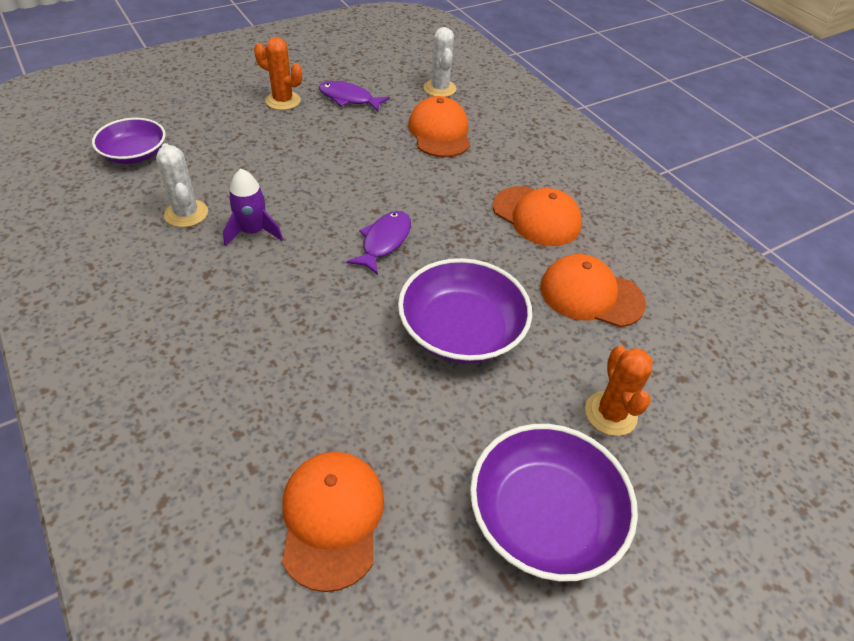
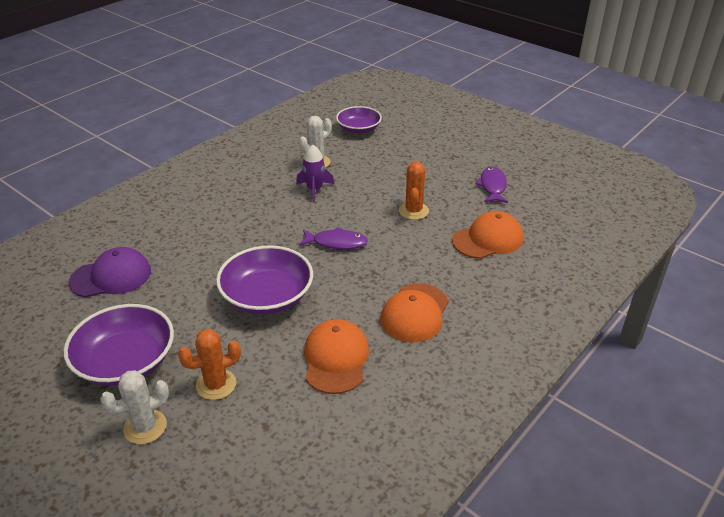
camera: 75 degrees right, 10 degrees down
(283, 101) = (462, 160): orange cactus -> orange cactus (413, 211)
(332, 519) = (111, 276): orange cap -> purple cap
(439, 89) = (553, 226): white cactus -> white cactus (145, 427)

